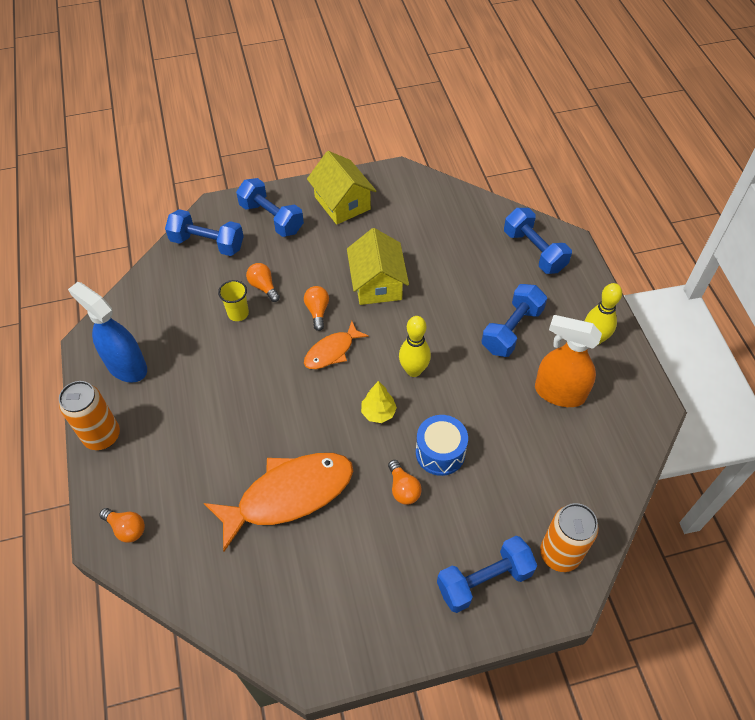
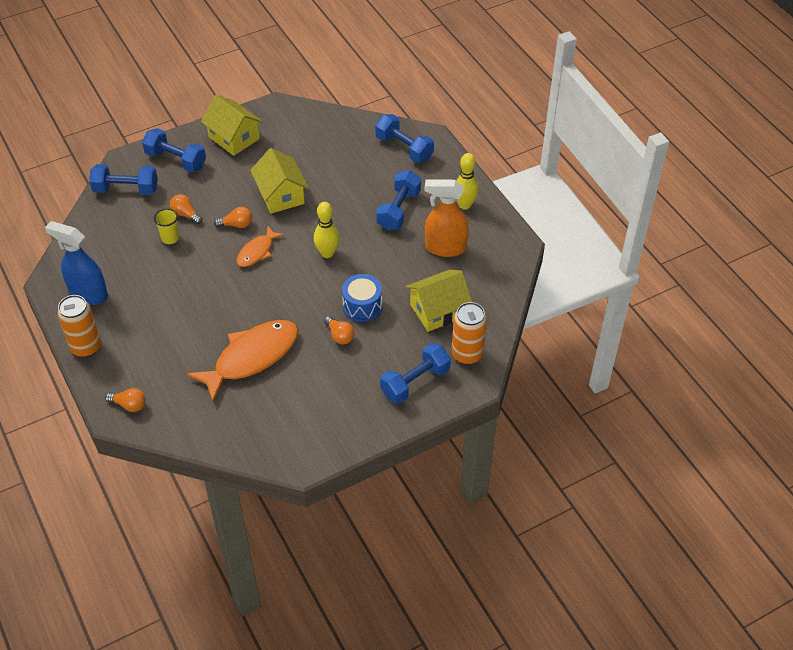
camera: 15 degrees left, 5 degrees down
(317, 311) = (236, 224): orange light bulb -> orange light bulb turned 105 degrees clockwise
(378, 412) = (307, 288): yellow tree -> none
(534, 480) = (438, 310): none -> yellow house

